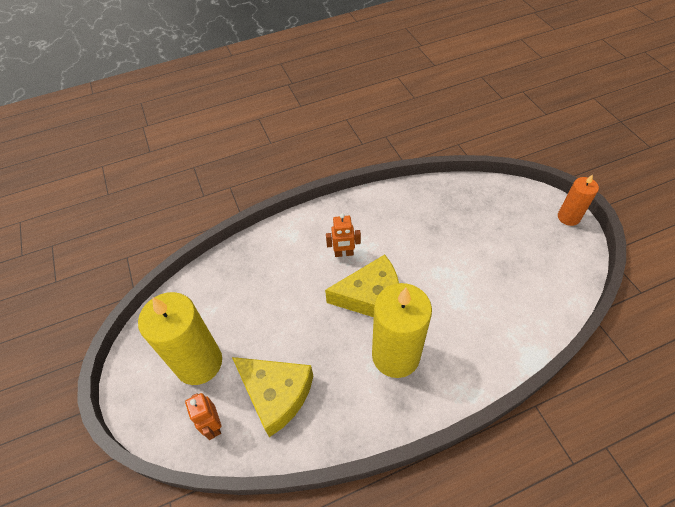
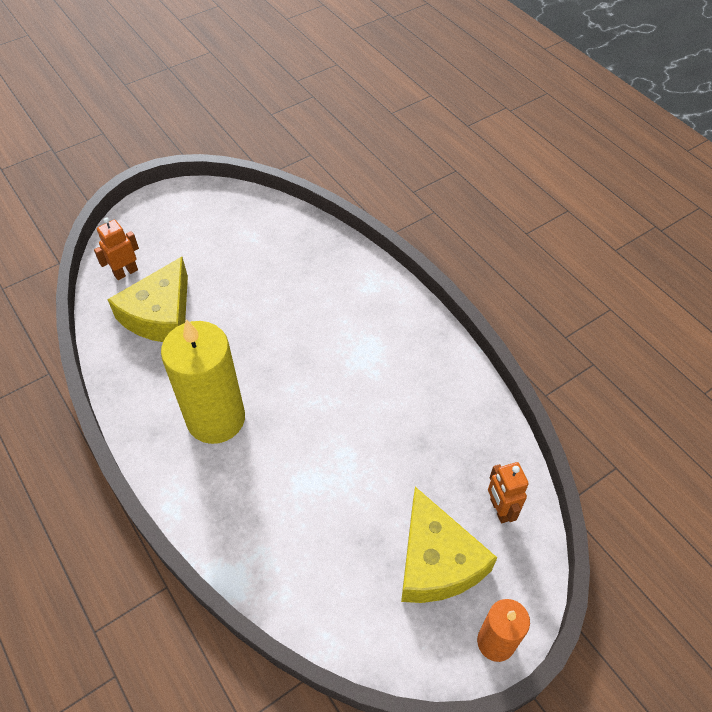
camera: 75 degrees right, 0 degrees up
(199, 362) = (190, 244): yellow candle -> none
(344, 253) = (353, 344): orange robot -> orange robot (499, 509)
(371, 297) = (293, 383): yellow cheese -> yellow cheese (436, 561)

